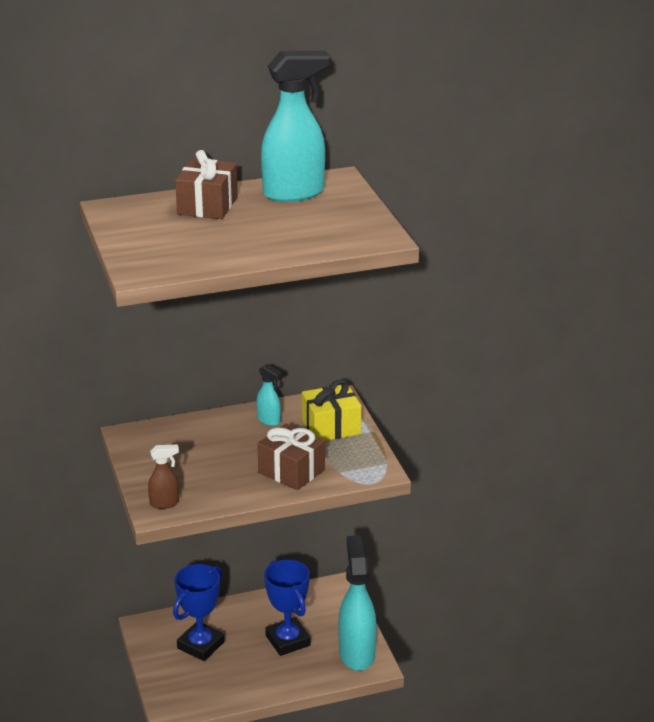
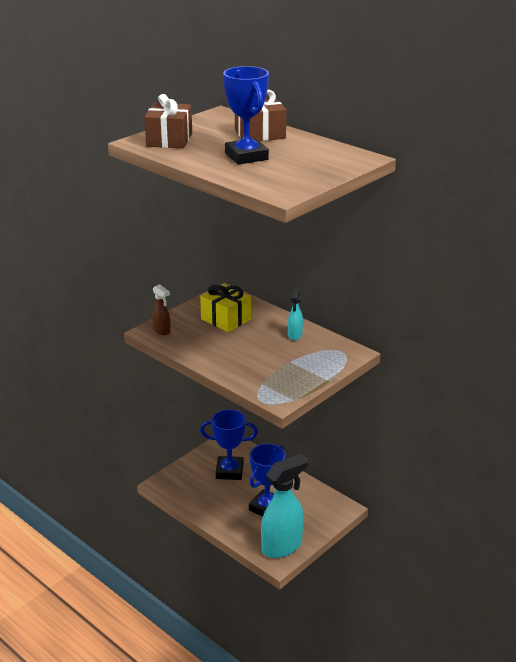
camera: 60 degrees right, 0 degrees up
(263, 229) = (246, 156): none -> blue trophy
(291, 471) = (243, 364): brown gift -> brown gift (169, 140)
(294, 193) = (316, 152): turquoise spray bottle -> none
(331, 427) = (314, 362): yellow gift -> yellow gift (226, 319)

